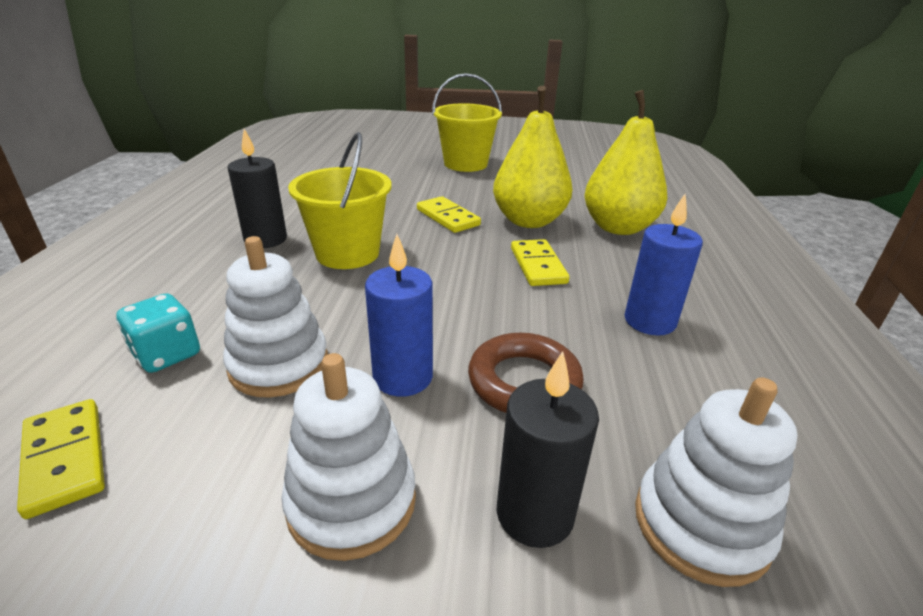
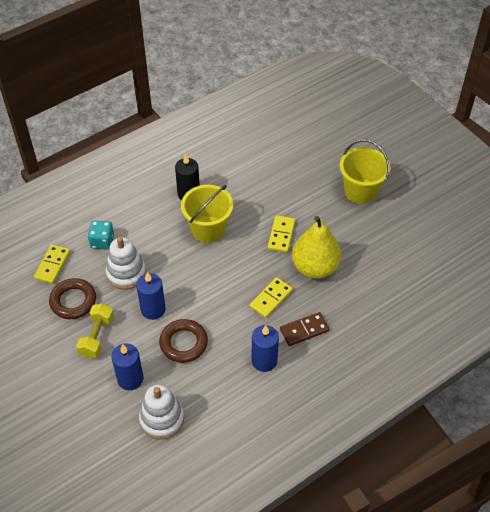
camera: 50 degrees right, 20 degrees up
(204, 483) = (73, 301): none -> brown ring
(352, 502) = (97, 337): white stacking toy -> yellow dumbbell
(535, 513) = (130, 379): black candle -> blue candle
(618, 227) = (350, 306): yellow pear -> none
(623, 268) = (304, 330): none -> brown domino

